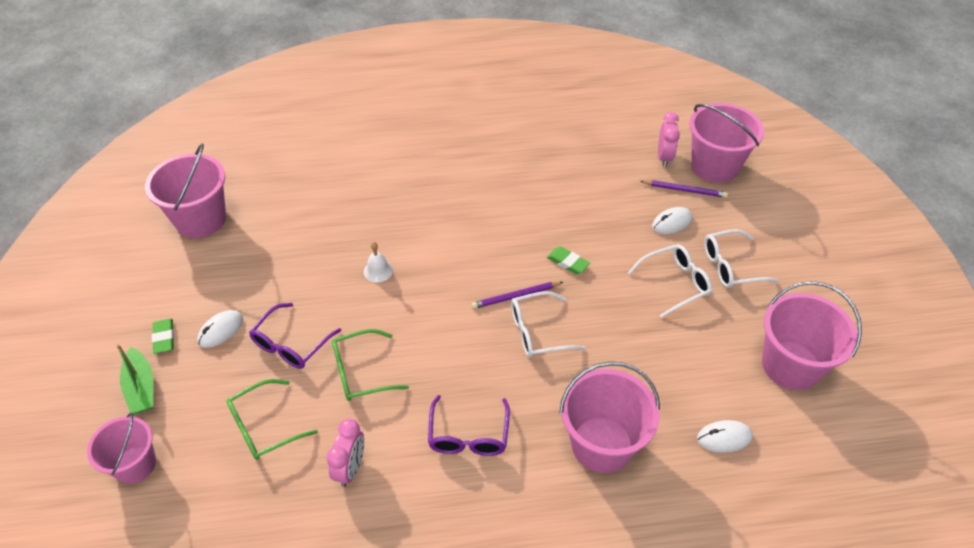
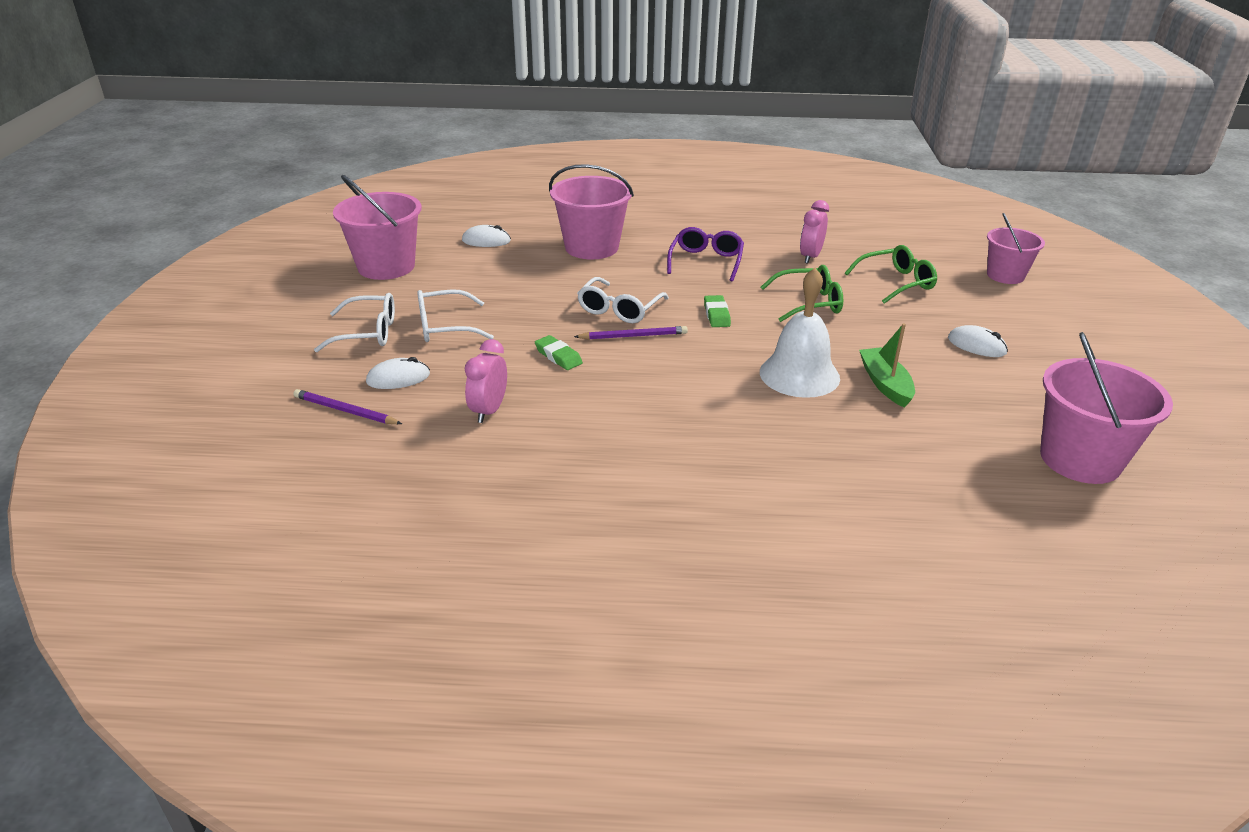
camera: 170 degrees left, 15 degrees down
(141, 388) = (1036, 315): green boat -> green boat (885, 384)
(164, 338) = (1040, 346): green eraser -> green eraser (716, 315)
(221, 330) = (976, 345): white mouse -> white mouse turned 75 degrees clockwise
(291, 344) = (889, 328): purple glasses -> none
(378, 271) = (799, 375): white bell -> white bell, size x2.11
(538, 332) = (619, 309): white glasses -> white glasses turned 120 degrees clockwise
(664, 157) = (334, 457): pink clock -> pink clock (489, 411)
(714, 166) = (270, 435): pink bucket -> none

